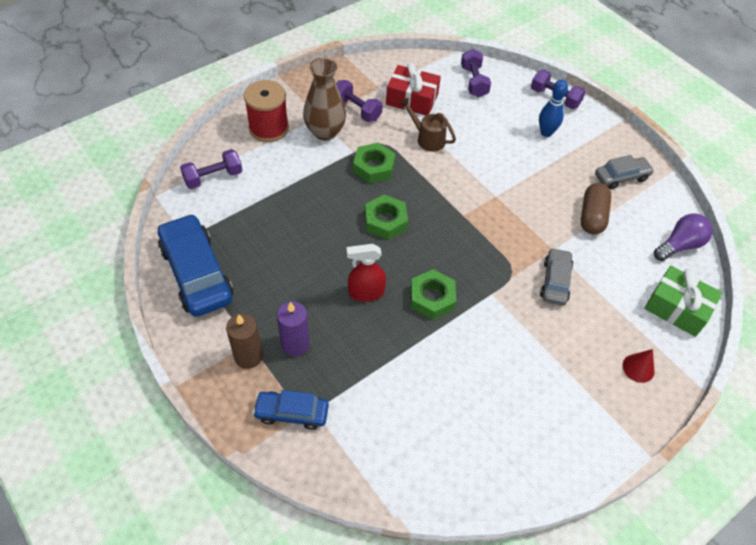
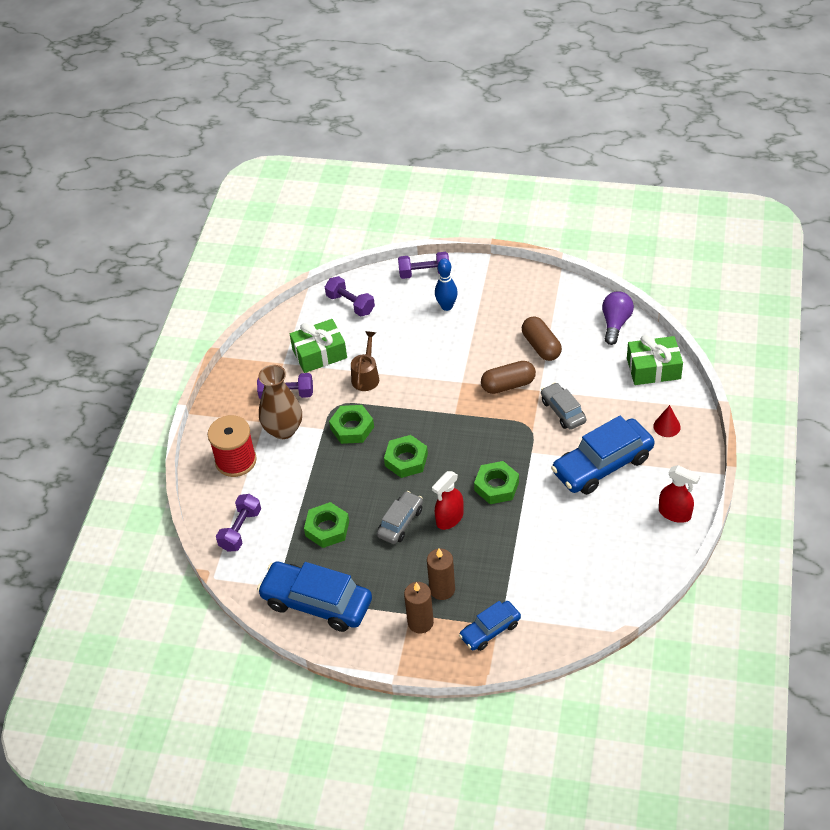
camera: 35 degrees left, 5 degrees down
(270, 225) = (327, 528): none -> green nut
(295, 344) = (442, 589): purple candle -> brown candle
(412, 99) = (319, 353): red gift -> green gift
(427, 138) = (366, 376): brown watering can -> brown watering can turned 105 degrees clockwise
(531, 226) = (508, 385): none -> brown capsule
(542, 354) = (602, 465): none -> blue car
(564, 454) = (675, 513): none -> red spray bottle
(621, 177) = (532, 302): grey car -> grey car (400, 522)

